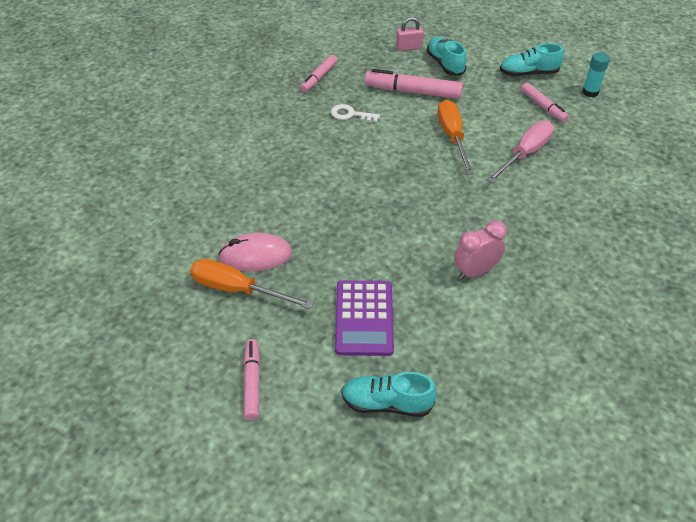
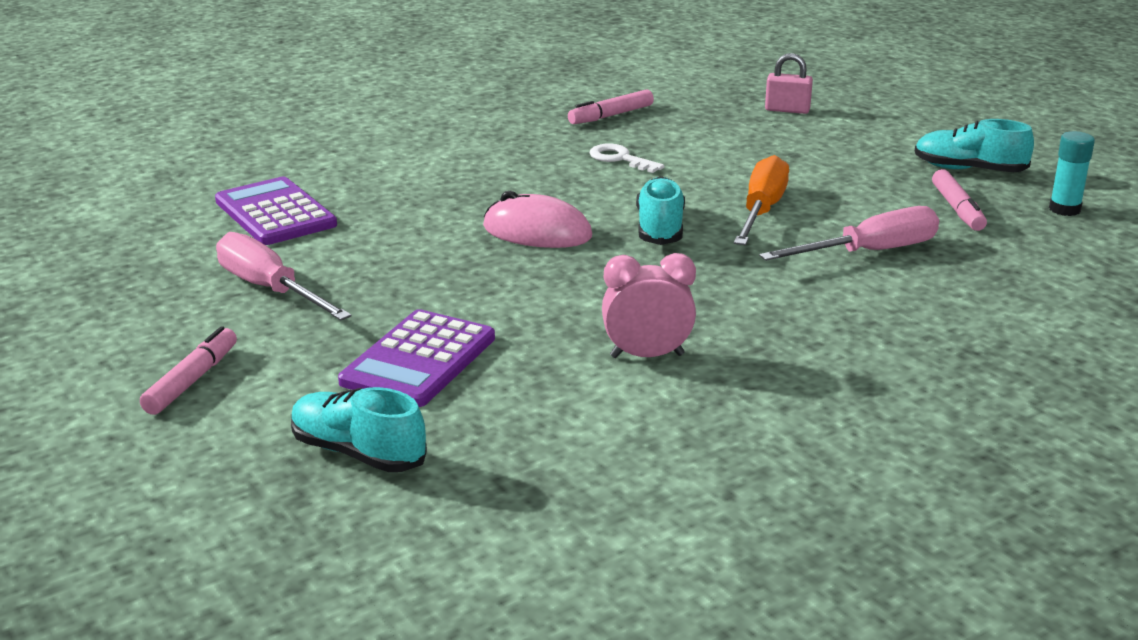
camera: 25 degrees right, 20 degrees down
(189, 222) = (275, 213): none -> purple calculator
(237, 289) = (270, 289): orange screwdriver -> pink screwdriver
(256, 256) = (330, 264): pink mouse -> pink mouse (537, 232)
(413, 92) = (745, 154): pink marker -> none
(445, 64) = (830, 136): turquoise shoe -> turquoise shoe (660, 228)

